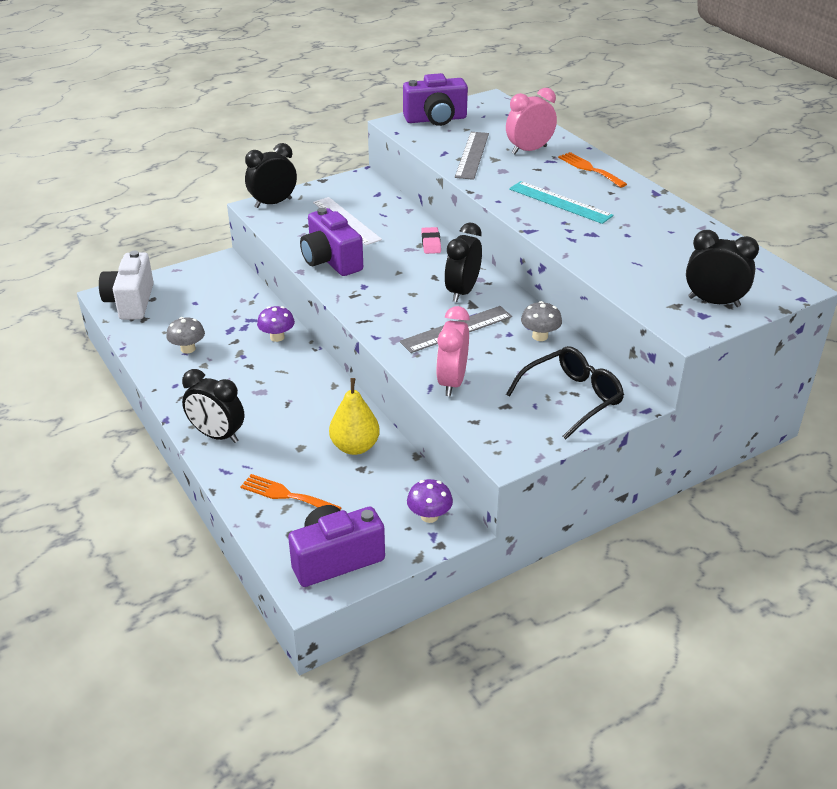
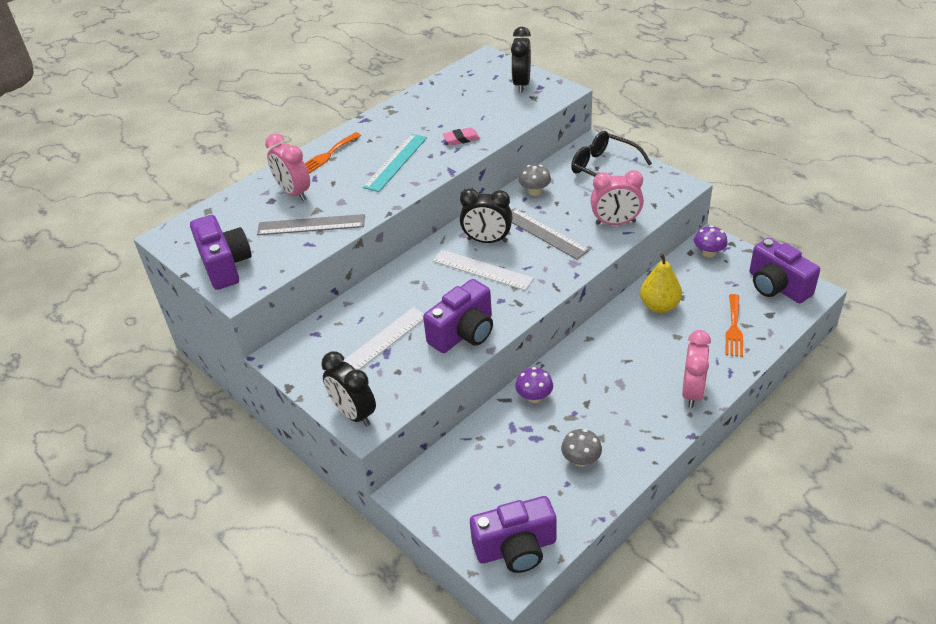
camera: 100 degrees left, 5 degrees up
(131, 302) = (516, 548): white camera -> purple camera
(217, 435) = (692, 392): black clock -> pink clock
(415, 282) = (482, 270): none -> white ruler
(431, 243) = (410, 274): pink eraser -> pink eraser (461, 139)

